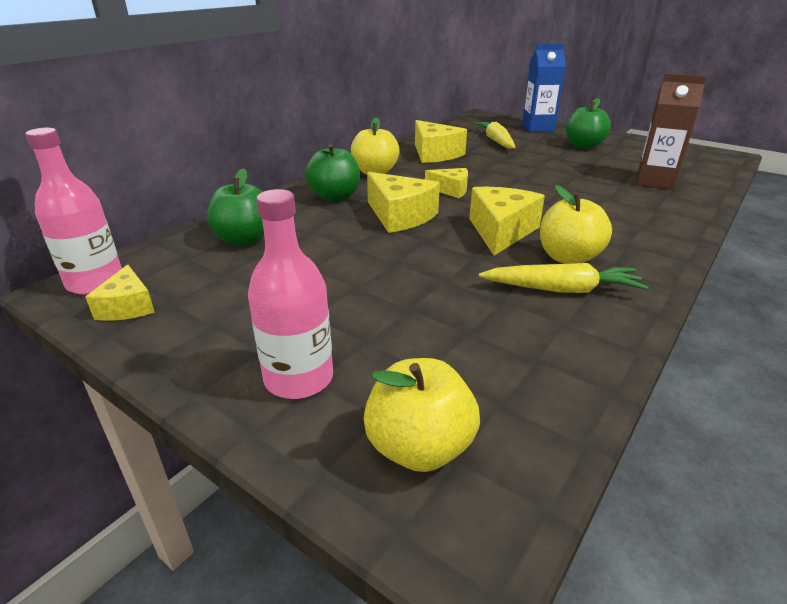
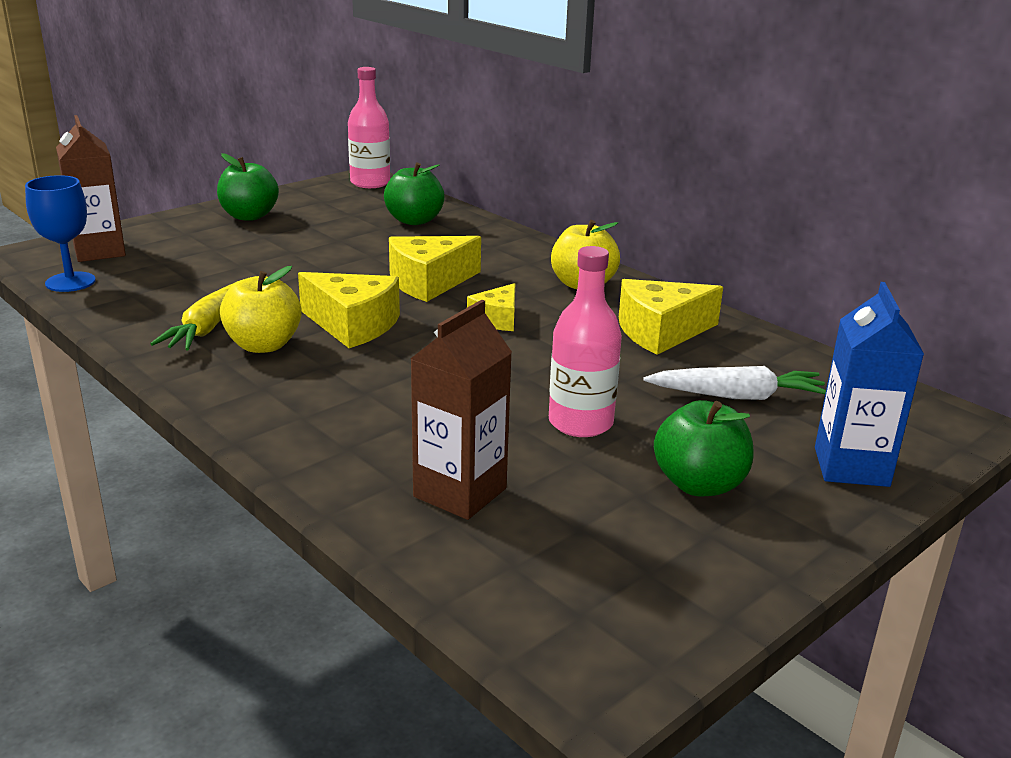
camera: 100 degrees right, 5 degrees down
(127, 306) = (326, 191): yellow cheese -> none
(299, 378) = (194, 229): pink bottle -> pink bottle (580, 423)
(335, 197) = (503, 258): green apple -> green apple (249, 216)
(419, 447) = (99, 251): yellow apple -> brown carton
(496, 141) = (738, 396): yellow carrot -> white carrot
(541, 429) = (70, 282): none -> blue goblet

